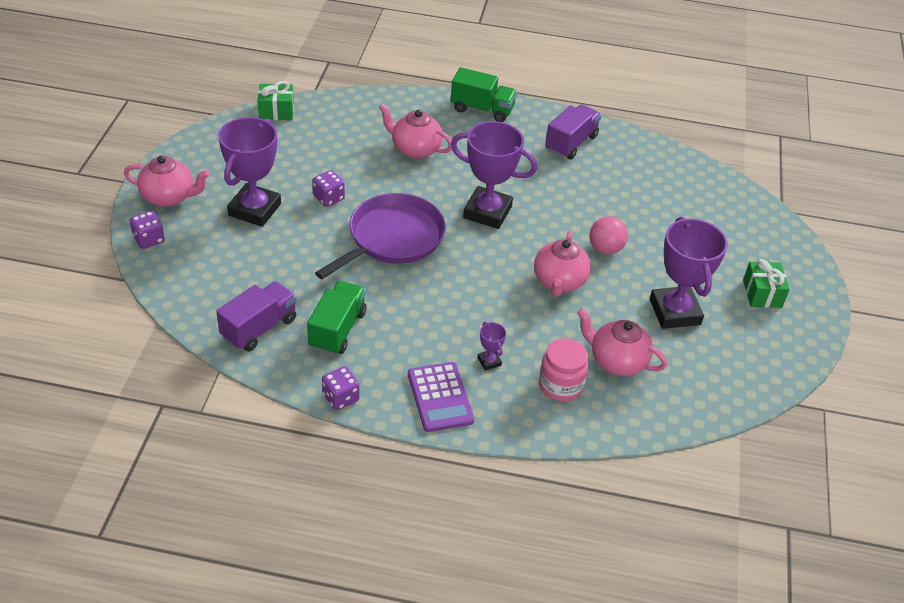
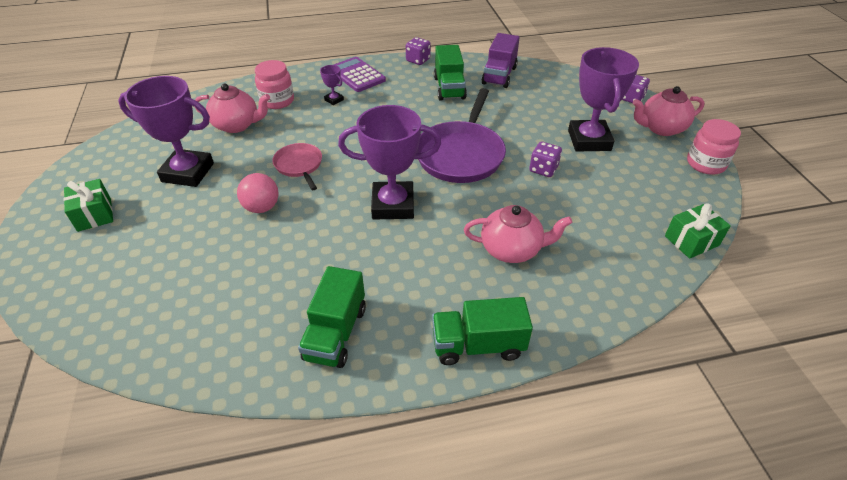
camera: 160 degrees right, 0 degrees up
(180, 153) = (705, 164): none -> pink jar
(559, 281) = (299, 165): pink teapot -> pink pan
(571, 143) = (336, 333): purple truck -> green truck
(674, 312) = (188, 172): purple trophy -> purple trophy turned 45 degrees counterclockwise

